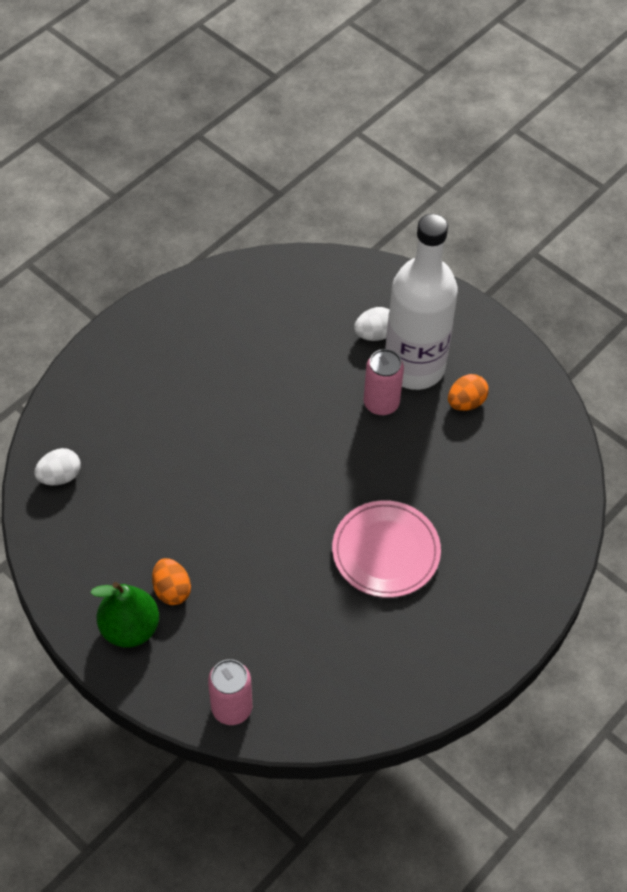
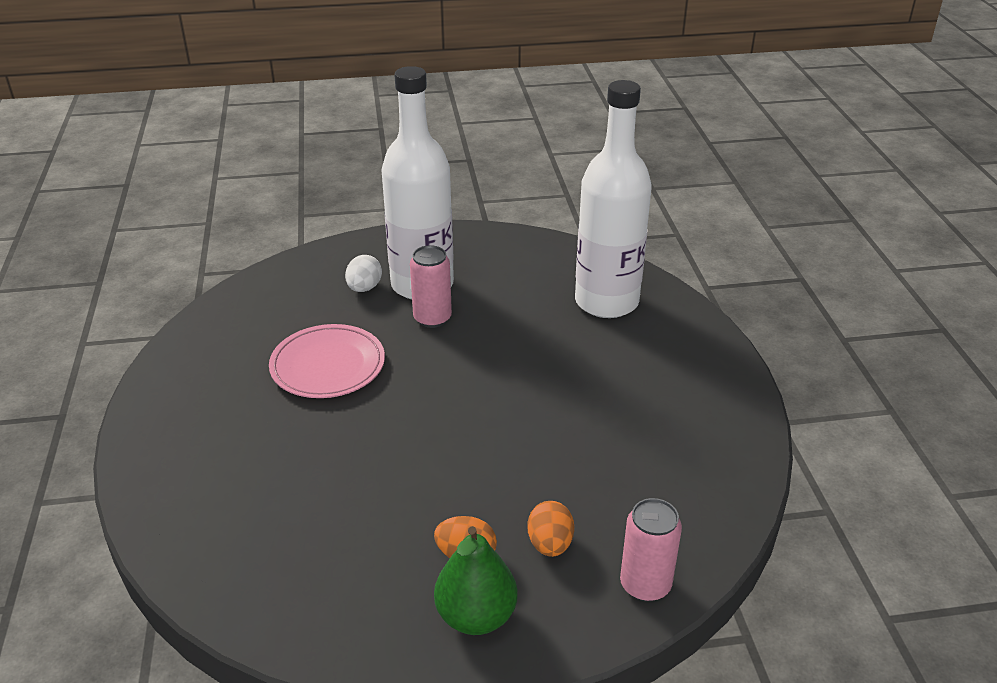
camera: 50 degrees left, 20 degrees down
(60, 476) = (233, 571): white egg -> none
(386, 551) = (577, 390): pink plate -> pink plate (328, 366)
(466, 402) = (487, 277): orange egg -> orange egg (550, 544)
(514, 503) = (606, 302): none -> white bottle

